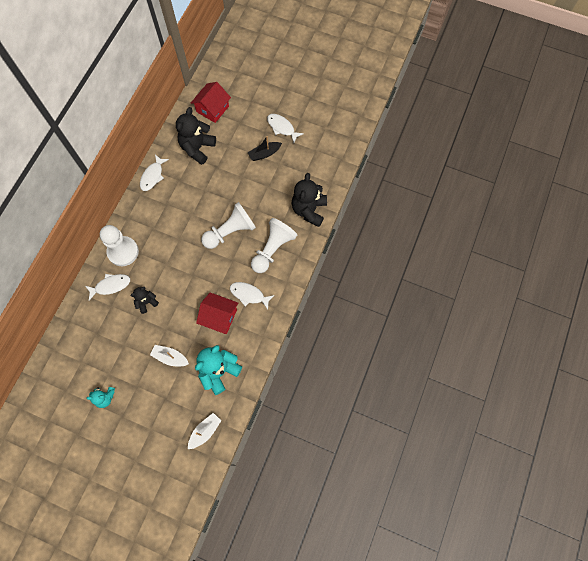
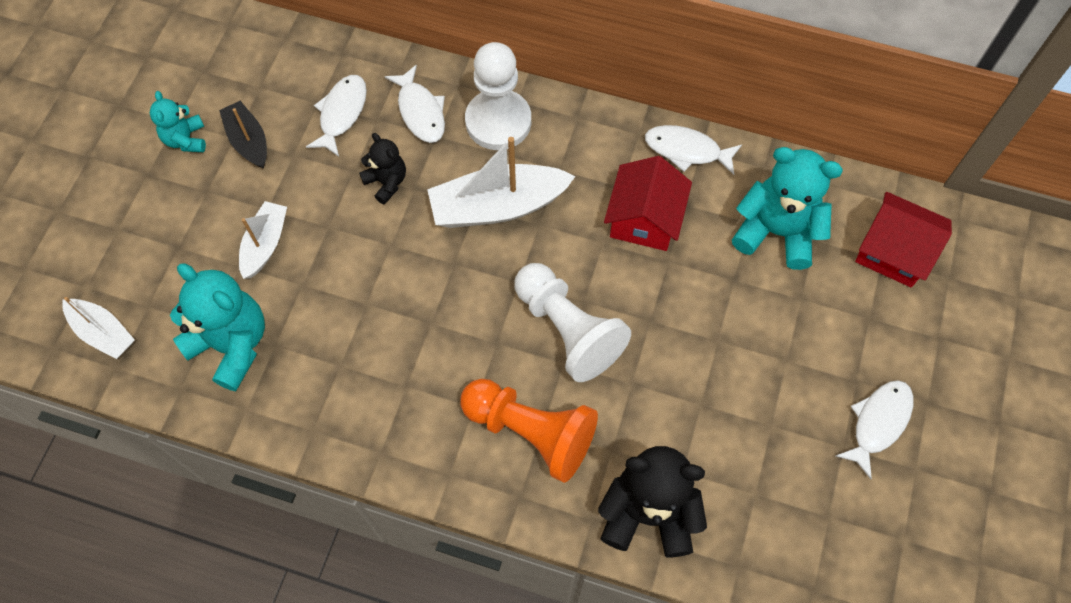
camera: 85 degrees right, 5 degrees down
(167, 255) = (498, 206): none -> white boat
(197, 148) = (776, 232): black teddy bear -> turquoise teddy bear
(219, 317) = (357, 331): red house -> red house (644, 219)
(249, 295) = (412, 389): white fish -> white fish (341, 113)
(264, 153) = (792, 387): black boat -> black boat (248, 141)
(272, 249) = (531, 432): white pawn -> orange pawn

